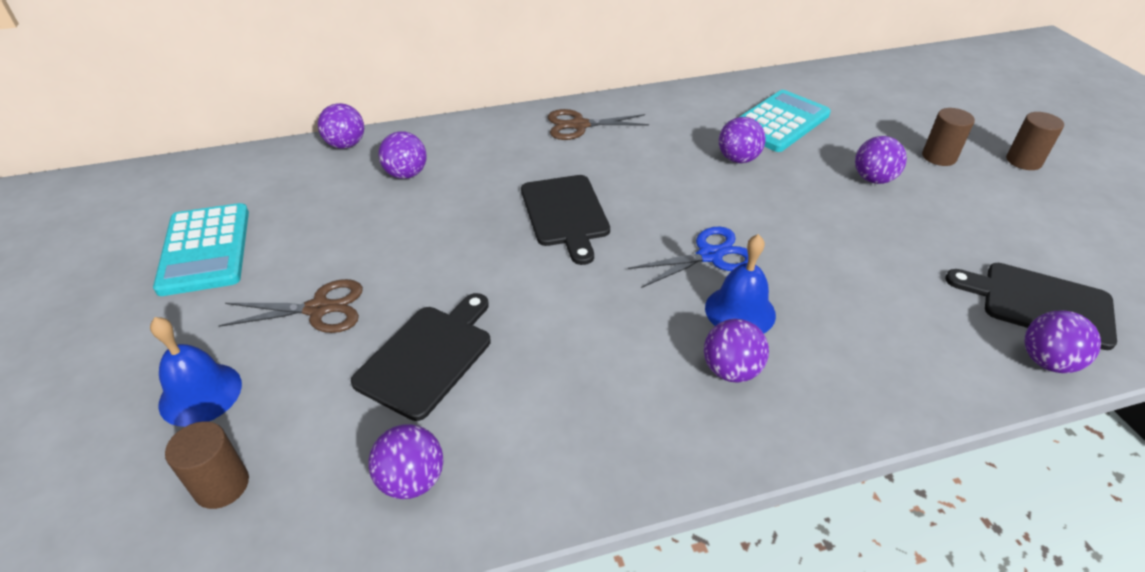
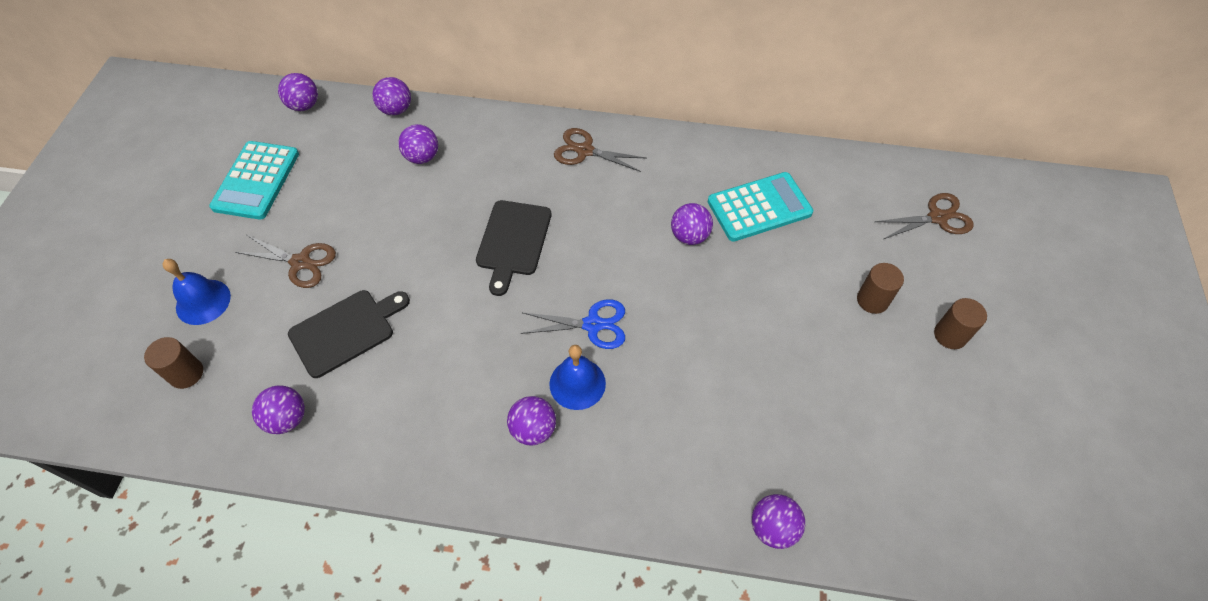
camera: 25 degrees right, 15 degrees up
(873, 179) = (789, 301): purple ball -> purple ball (304, 105)
(928, 89) = (937, 217): none -> brown scissors
(1039, 303) = (818, 478): black cutting board -> none

